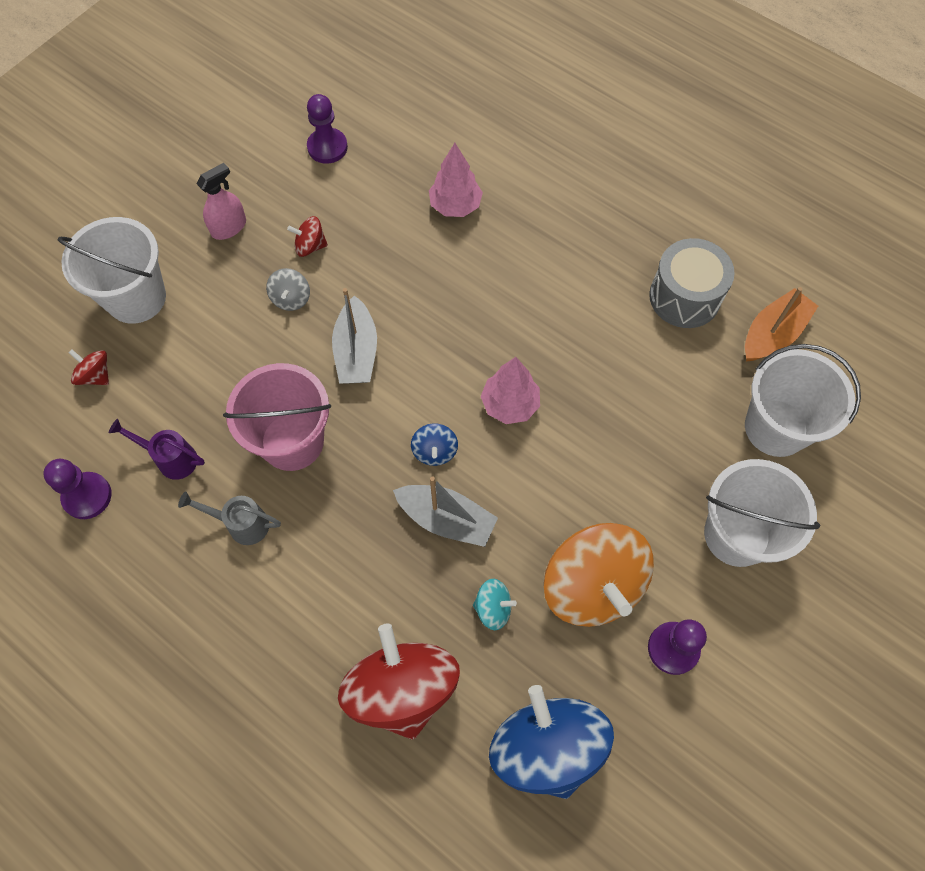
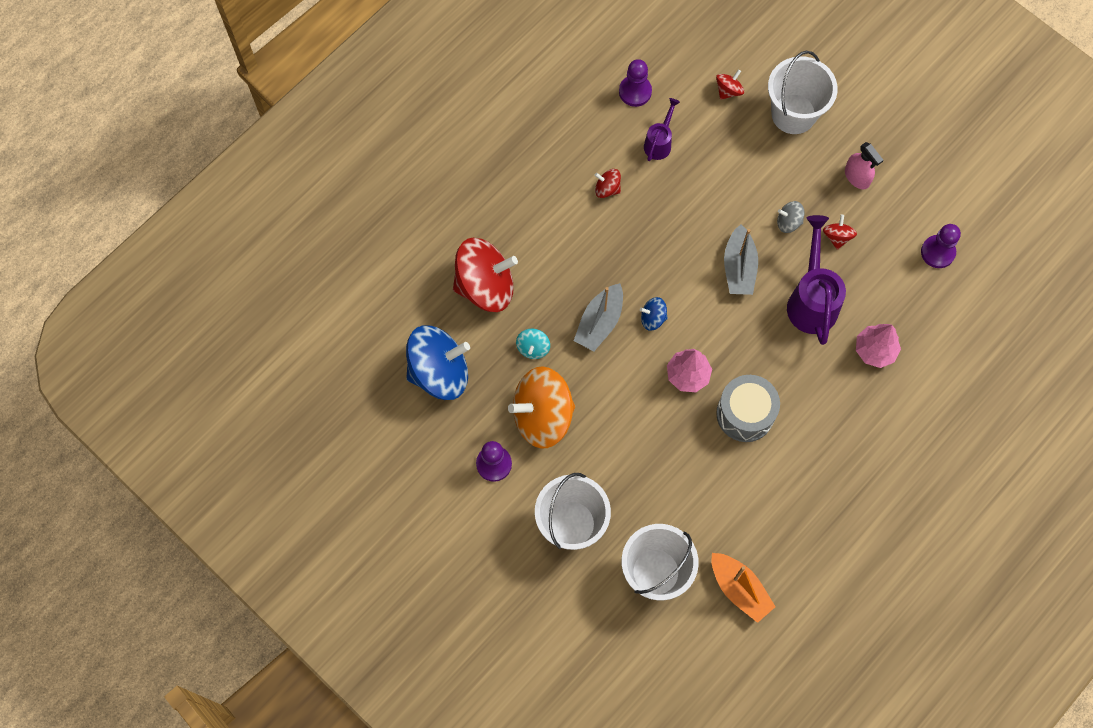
camera: 95 degrees right, 5 degrees up
(242, 524) = (607, 189): grey watering can -> red spinning top
(292, 441) = (667, 221): pink bucket -> none
(356, 352) = (739, 268): grey boat -> grey boat turned 90 degrees counterclockwise
(396, 270) = (811, 300): none -> purple watering can
(684, 297) = (778, 523): grey drum -> grey drum (745, 414)

